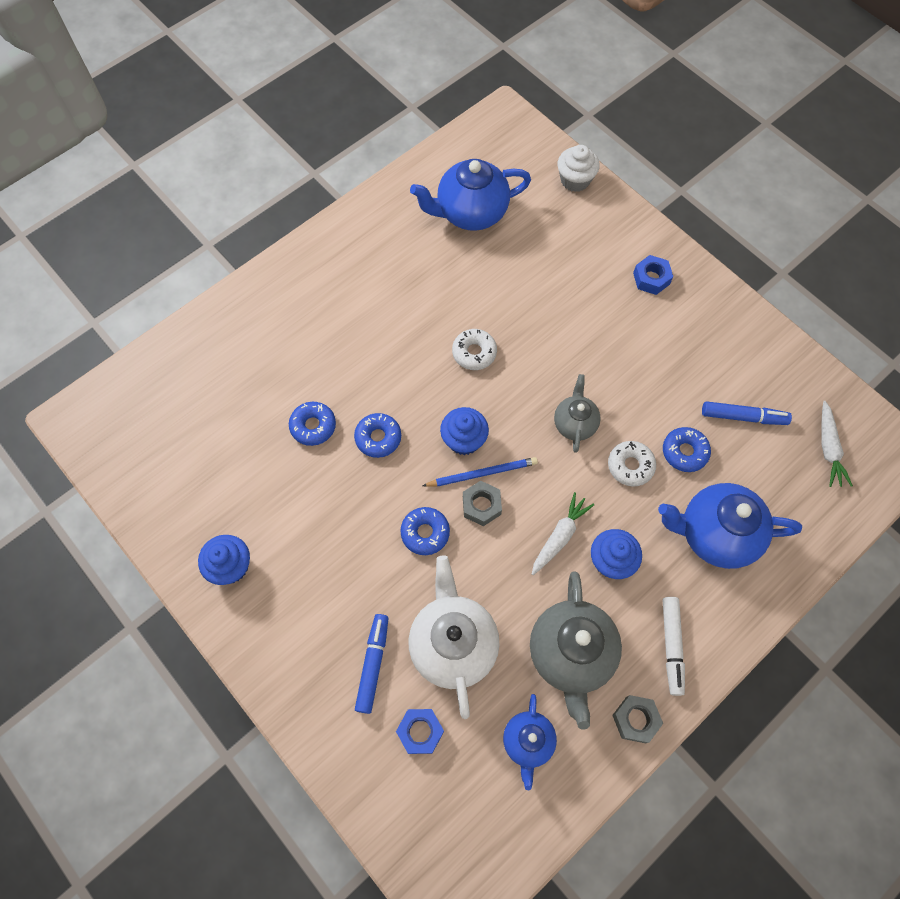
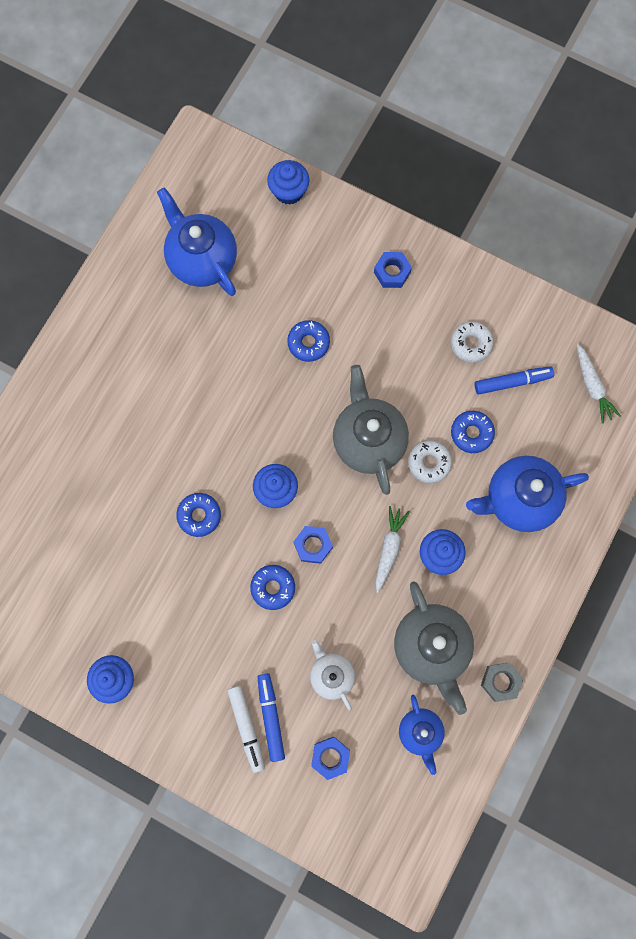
camera: 20 degrees left, 10 degrees up
(313, 426) = (136, 525): blue donut -> blue donut (308, 343)
(453, 644) = (331, 675): white teapot -> white teapot, size x0.57
(471, 213) = (202, 260): blue teapot -> blue teapot turned 90 degrees clockwise
(474, 353) = (256, 403): white donut -> white donut (471, 344)
(481, 505) = (313, 545): grey nut -> blue nut
(482, 473) = (303, 515): blue pencil -> none
(574, 423) = (368, 440): grey teapot -> grey teapot, size x1.75
(575, 180) = (289, 191): white cupcake -> blue cupcake
(671, 646) = (511, 610): white marker -> white marker (246, 727)

